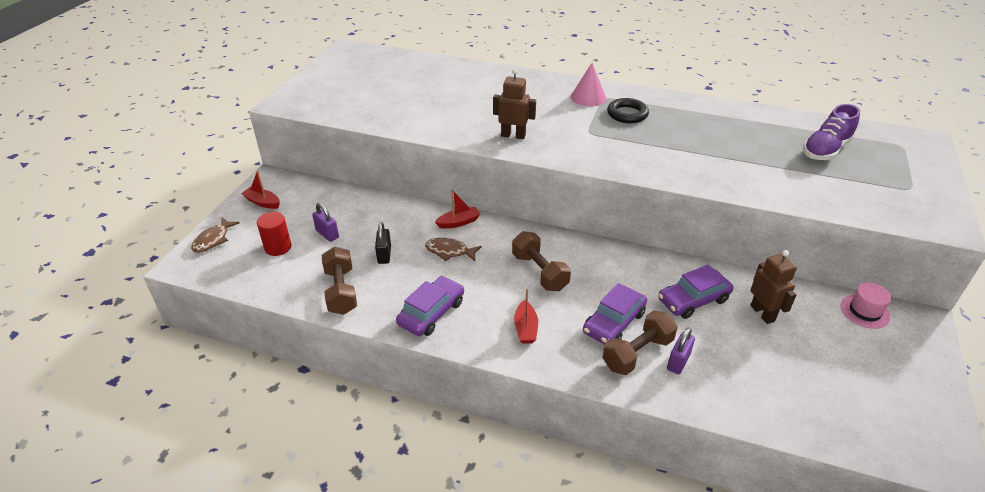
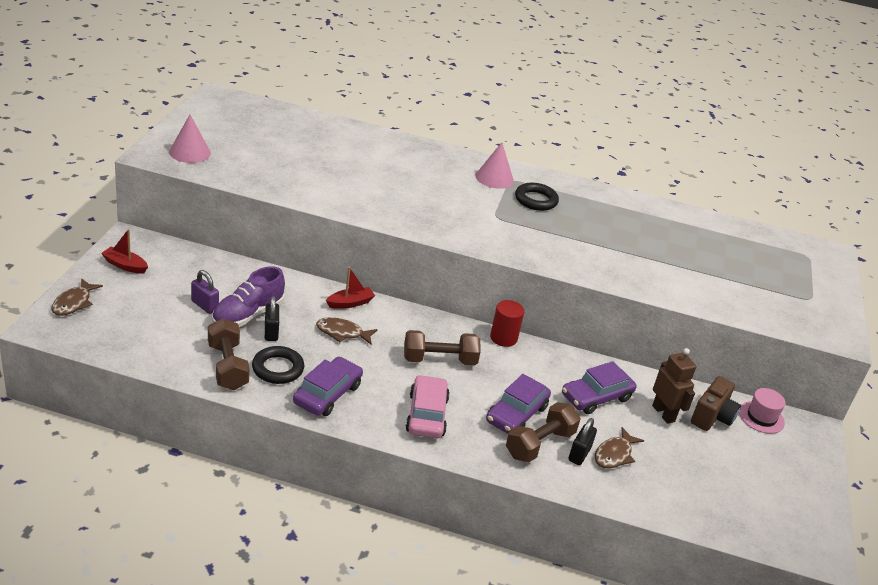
camera: 10 degrees left, 5 degrees down
(278, 247) = (150, 316): red cylinder -> red cylinder (503, 338)
(315, 98) = (190, 152): none -> pink cone
(387, 290) = (278, 368): none -> black ring
(513, 135) = (415, 213): brown robot -> none
(525, 328) = (427, 415): red boat -> pink car
(539, 272) = (439, 360): brown dumbbell -> brown dumbbell turned 60 degrees counterclockwise
(678, 362) = (579, 454): purple padlock -> black padlock
(714, 360) = (614, 454): none -> brown fish
(813, 314) = (712, 417): none -> brown camera
(826, 150) = (734, 254): purple shoe -> purple shoe (248, 315)

